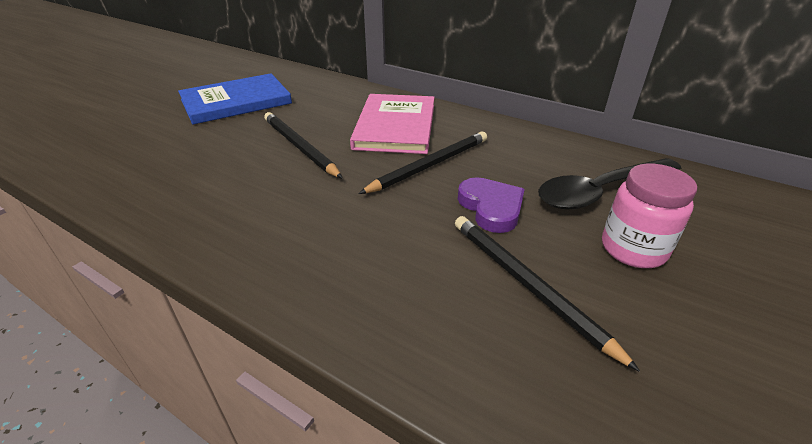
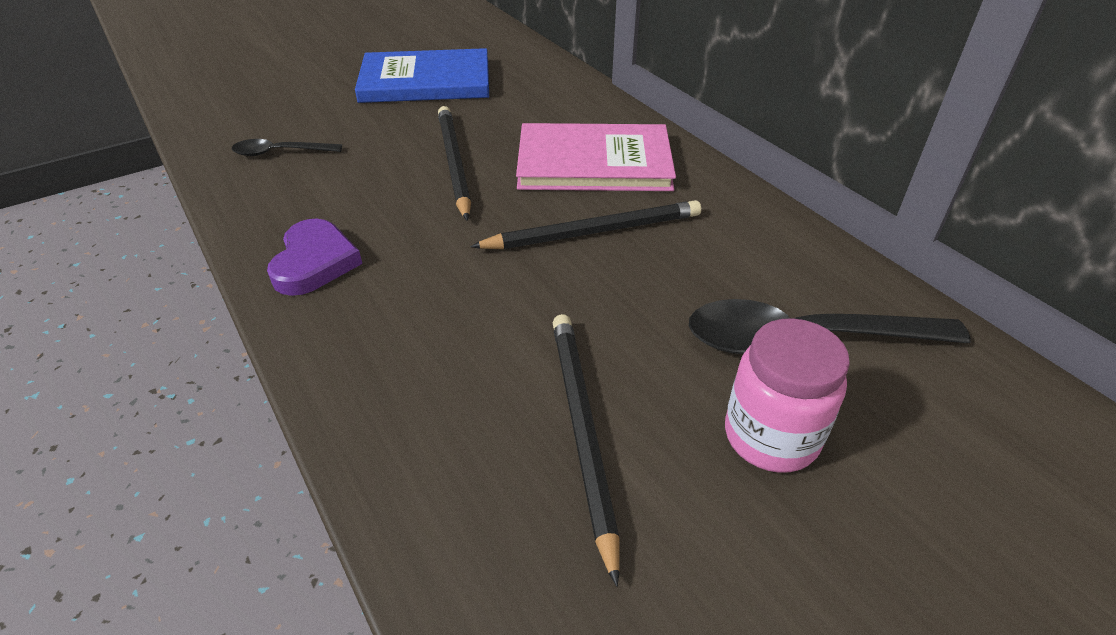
camera: 25 degrees right, 5 degrees up
(151, 169) = (280, 152): none -> black spoon
(396, 126) = (594, 163): pink book -> pink book turned 60 degrees clockwise
(491, 207) = (624, 315): purple heart -> purple heart (314, 262)

